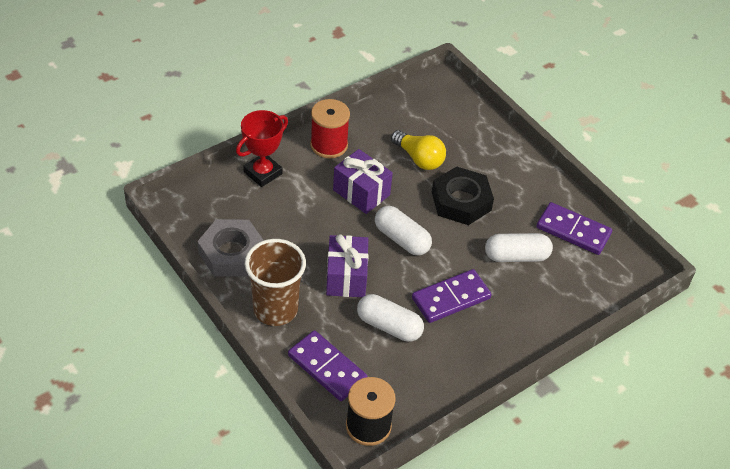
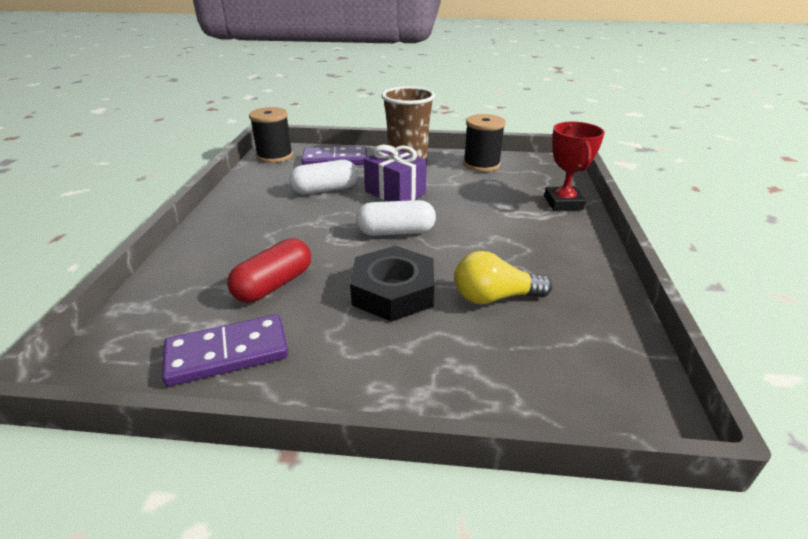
camera: 135 degrees right, 15 degrees down
(231, 253) = (481, 164): grey nut -> black spool
(329, 145) = (575, 249): red spool -> none
(361, 192) = (482, 238): purple gift -> none
(451, 298) = (299, 224): purple domino -> none
(516, 256) = (274, 285): white capsule -> red capsule

